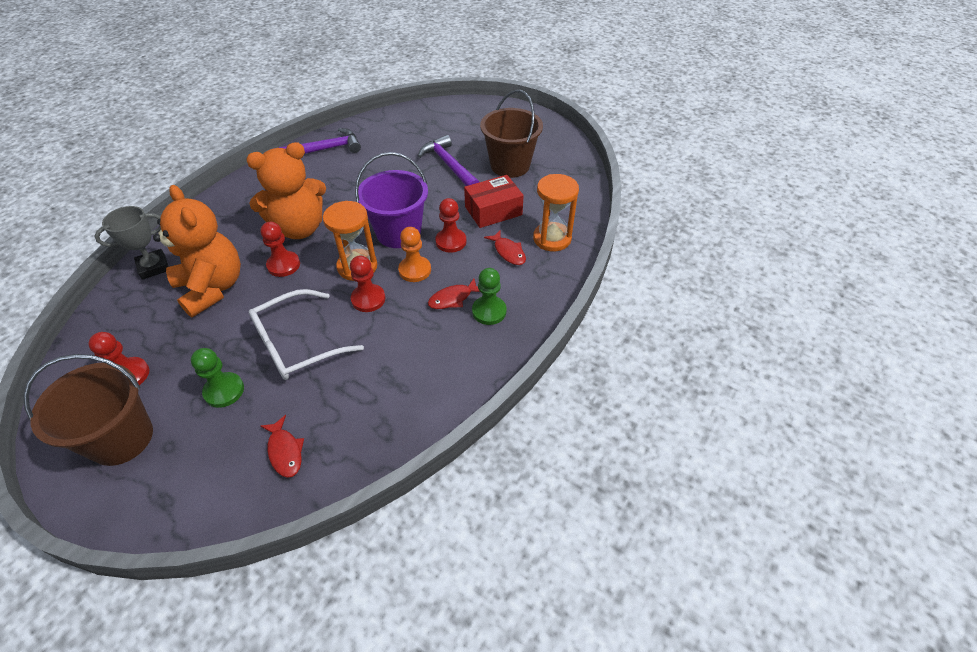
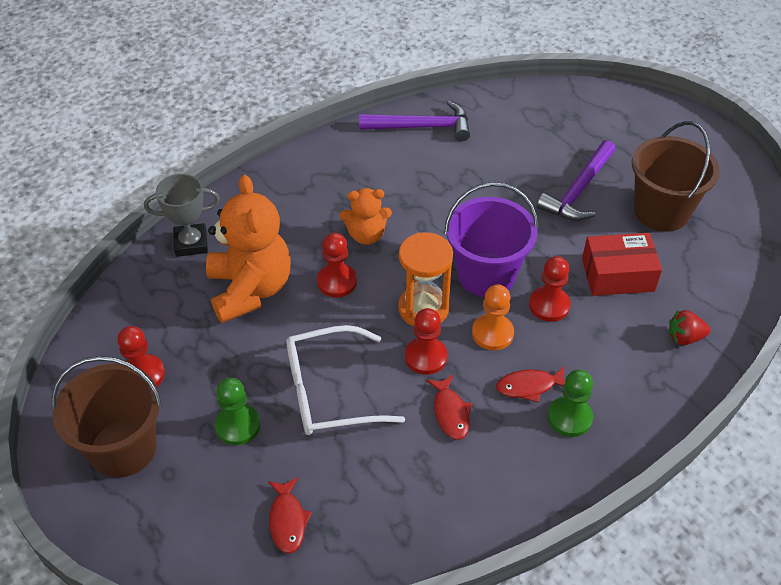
camera: 20 degrees right, 0 degrees up
(299, 228) = (366, 235): orange teddy bear -> orange teddy bear, size x0.56
(449, 165) = (578, 190): purple hammer -> purple hammer turned 135 degrees counterclockwise
(508, 252) = (619, 341): red fish -> red fish (450, 412)
(552, 238) = (684, 337): orange hourglass -> red strawberry

